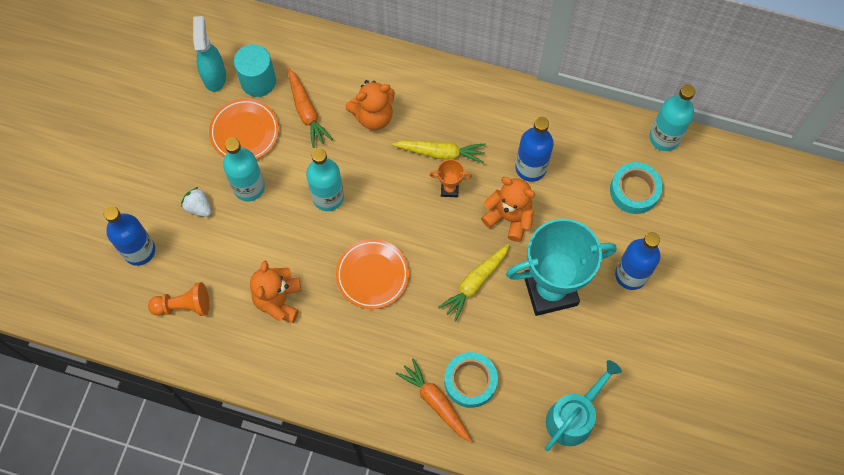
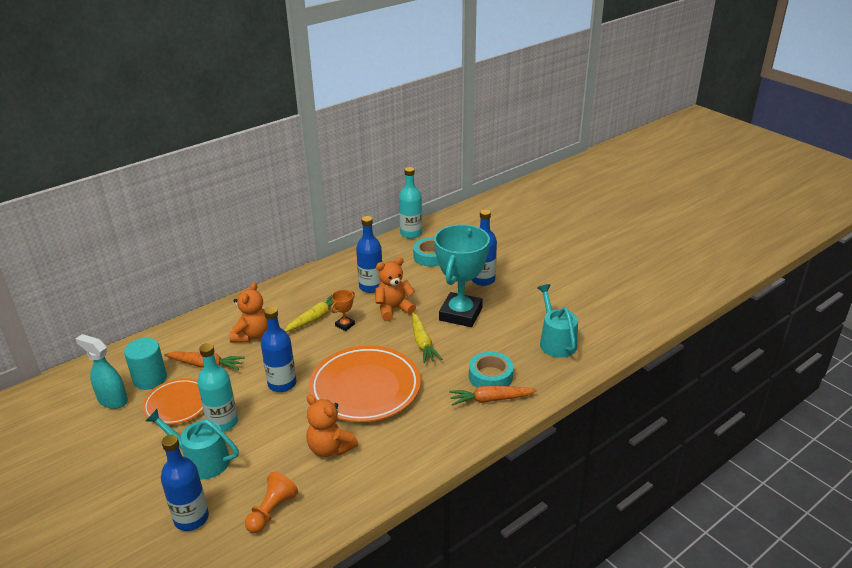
camera: 55 degrees left, 35 degrees down
(198, 207) = (202, 460): white strawberry -> turquoise watering can
(328, 197) = (282, 384): turquoise bottle -> blue bottle
(372, 275) = (365, 388): orange plate -> orange plate, size x1.72

